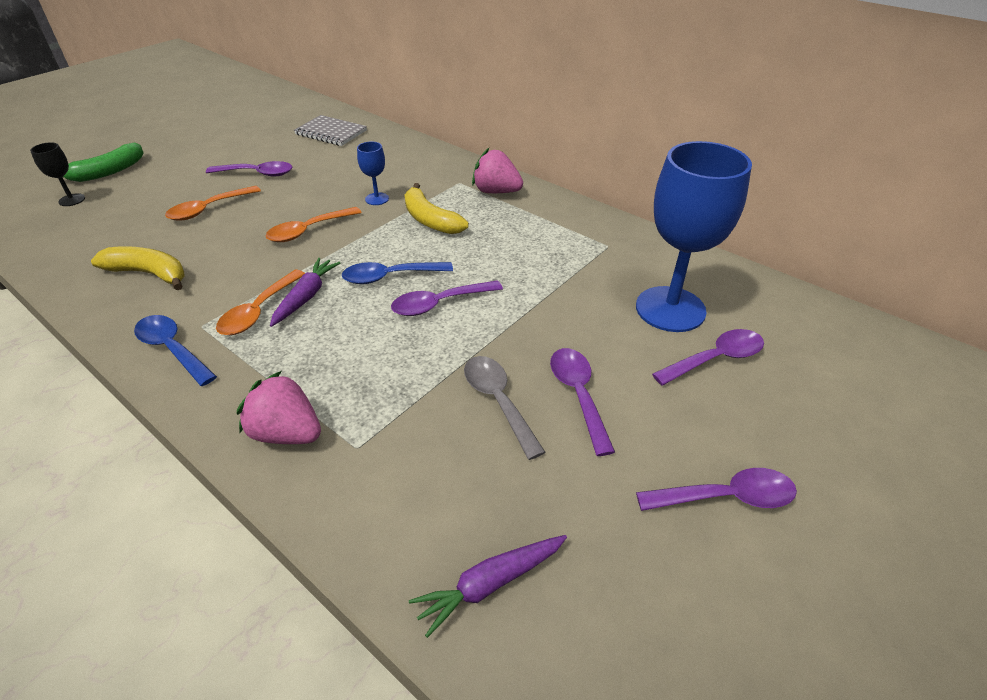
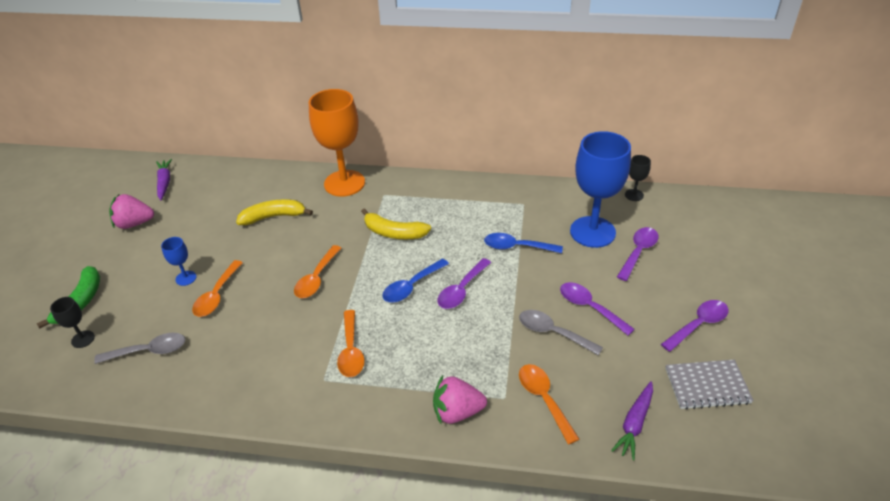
camera: 30 degrees left, 0 degrees up
(102, 230) = (149, 351): none -> grey spoon
(149, 274) = (236, 364): yellow banana -> yellow banana (274, 217)
(172, 349) = (323, 403): blue spoon -> blue spoon (516, 247)
(257, 173) = (219, 249): purple spoon -> none
(306, 297) = (371, 326): purple carrot -> purple carrot (164, 183)
(331, 133) = (237, 189): grey notebook -> grey notebook (707, 386)
(377, 199) = (338, 232): blue goblet -> blue goblet (186, 278)
(401, 476) = (544, 399): none -> orange spoon
(432, 160) = (344, 183): none -> orange goblet
(496, 192) = (416, 192): pink strawberry -> pink strawberry (134, 223)
(772, 290) = (634, 195): none -> black goblet

